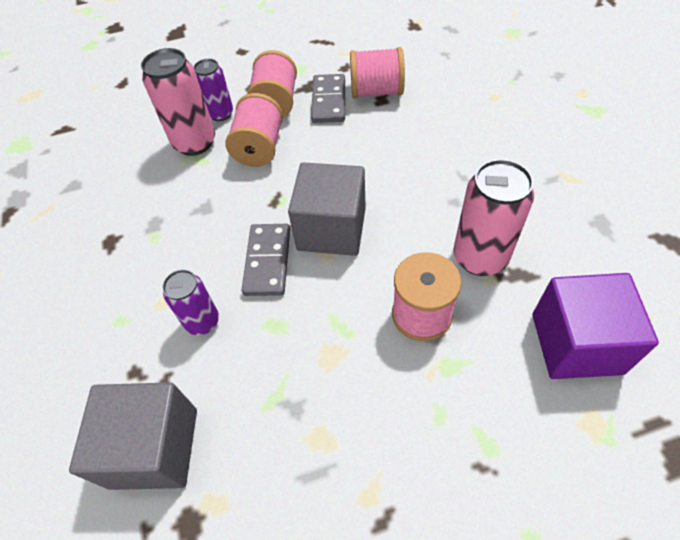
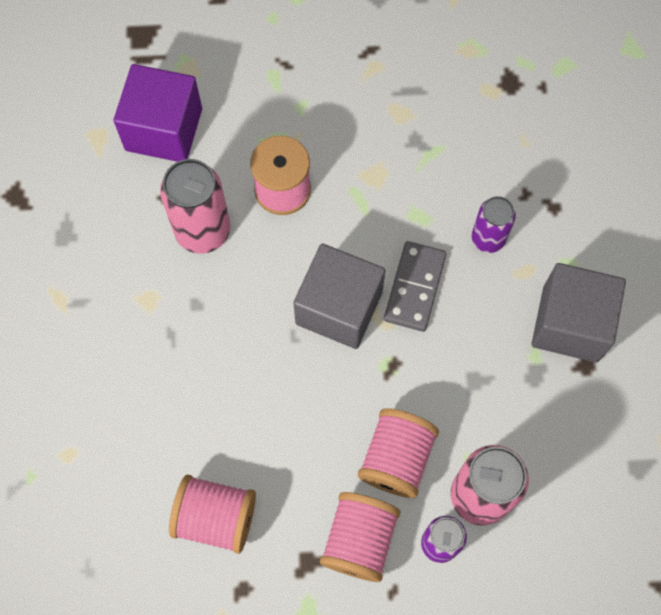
camera: 170 degrees left, 15 degrees up
(154, 447) = (535, 140): grey cube -> grey cube (570, 324)
(328, 101) = (286, 520): grey domino -> none

